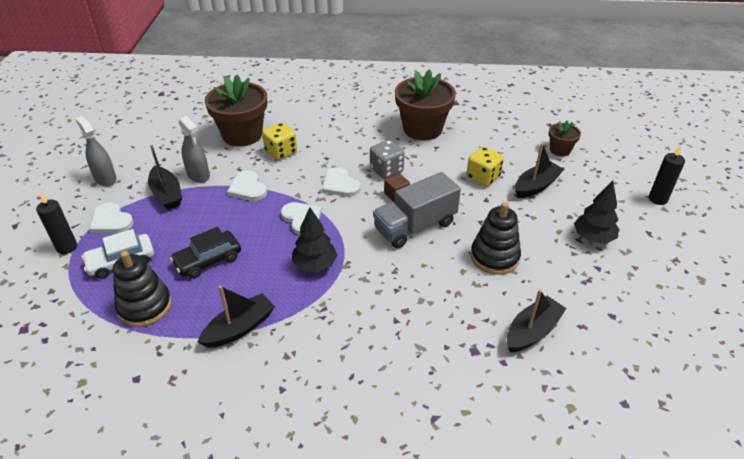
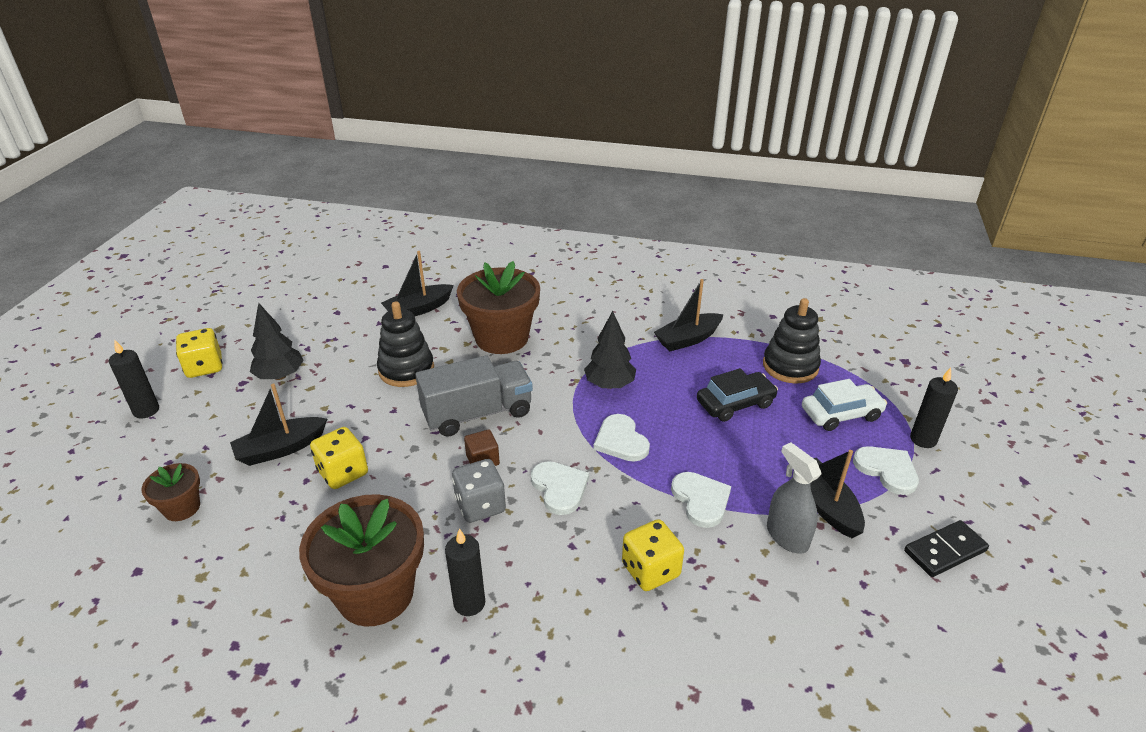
camera: 170 degrees left, 5 degrees down
(105, 178) = (945, 551): grey spray bottle -> black domino
(242, 135) = (729, 630): brown flower pot -> brown flower pot (502, 338)
(373, 130) = (469, 603): none -> black candle
(662, 238) = (204, 367): none -> yellow dice

